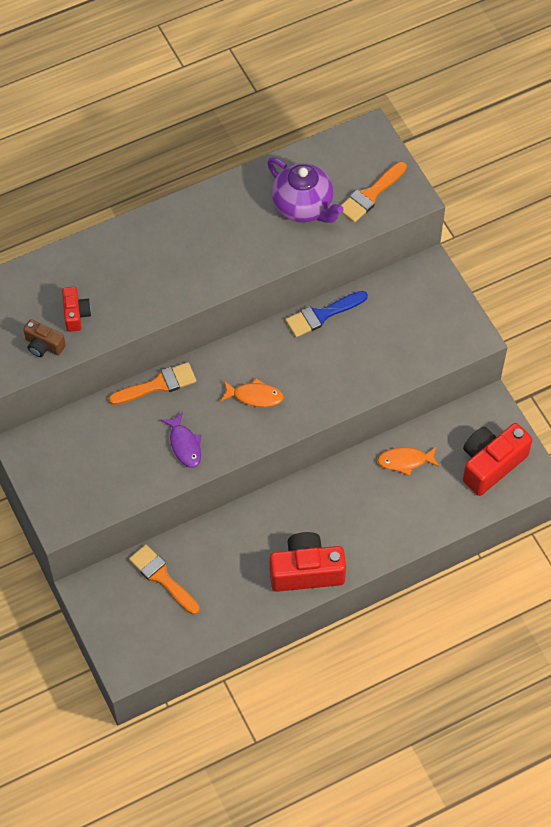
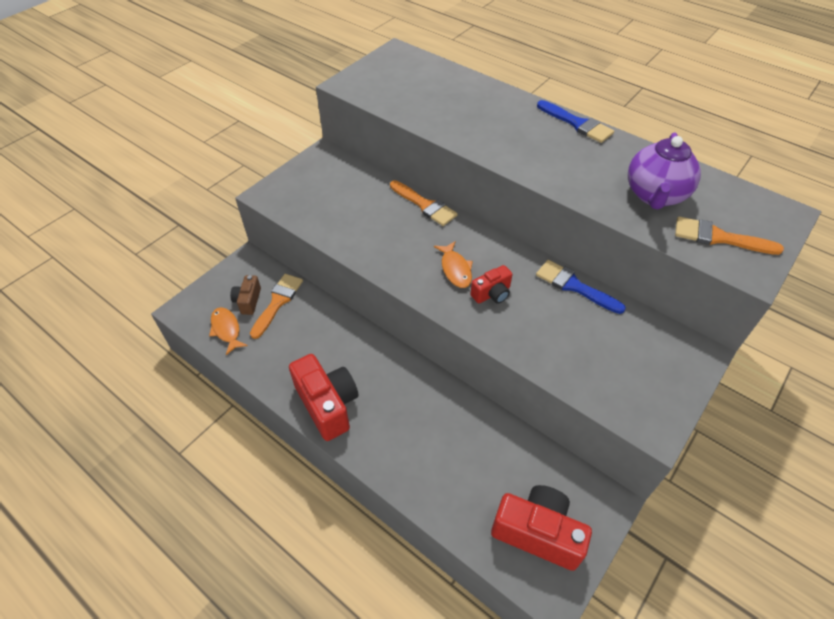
camera: 65 degrees right, 10 degrees down
(44, 345) = (389, 97): brown camera -> brown camera (248, 301)
(76, 314) = (429, 104): red camera -> red camera (492, 294)
(180, 208) = (577, 124): none -> blue brush
(184, 445) = (377, 241): purple fish -> none
(405, 461) = (490, 443): orange fish -> orange fish (226, 329)

